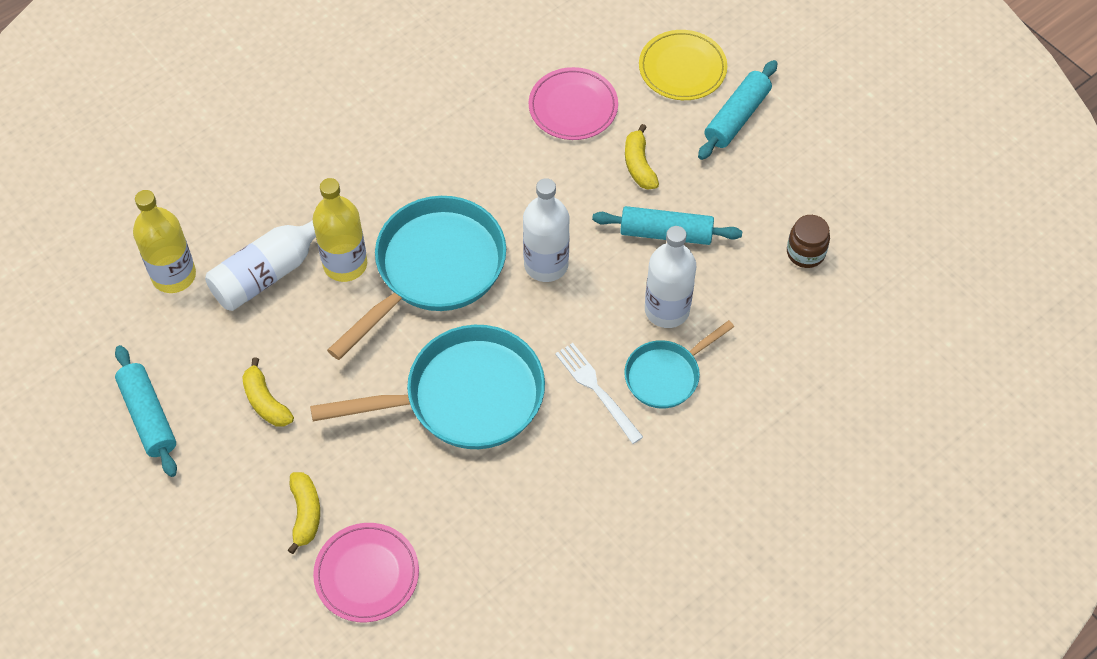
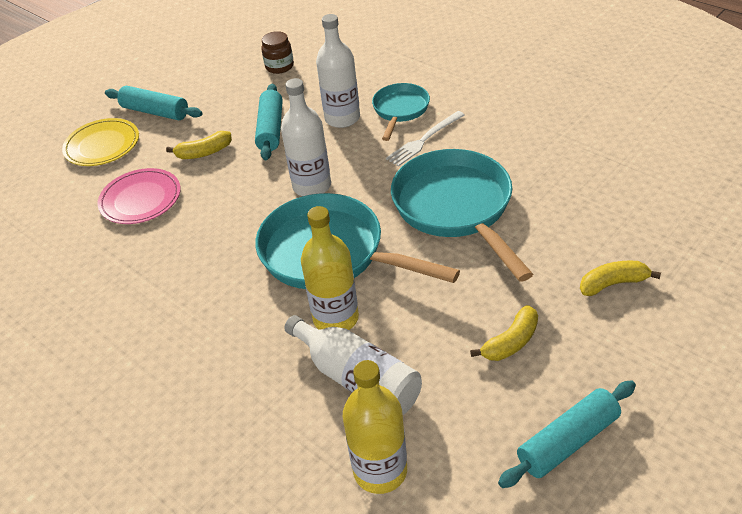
camera: 95 degrees left, 15 degrees down
(366, 574) = (646, 232): pink plate -> none
(666, 375) = (400, 110): turquoise pan -> turquoise pan turned 120 degrees counterclockwise

